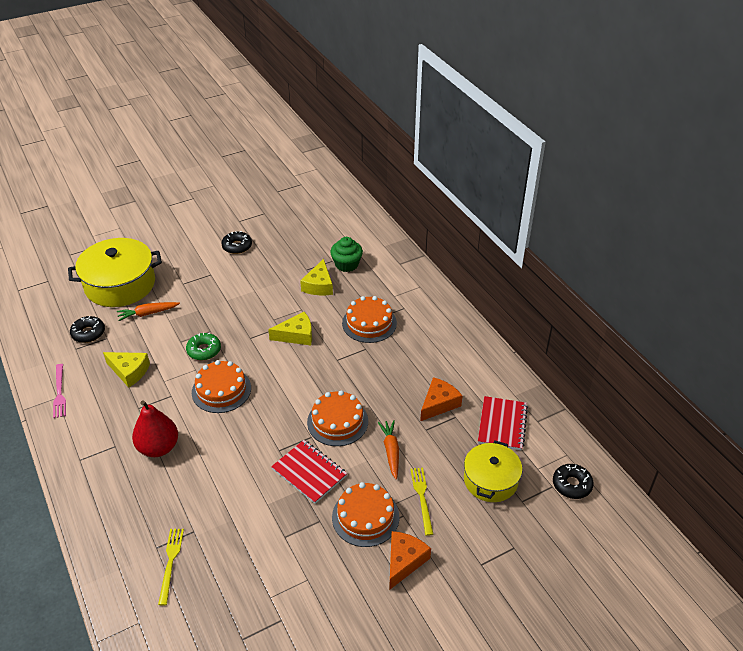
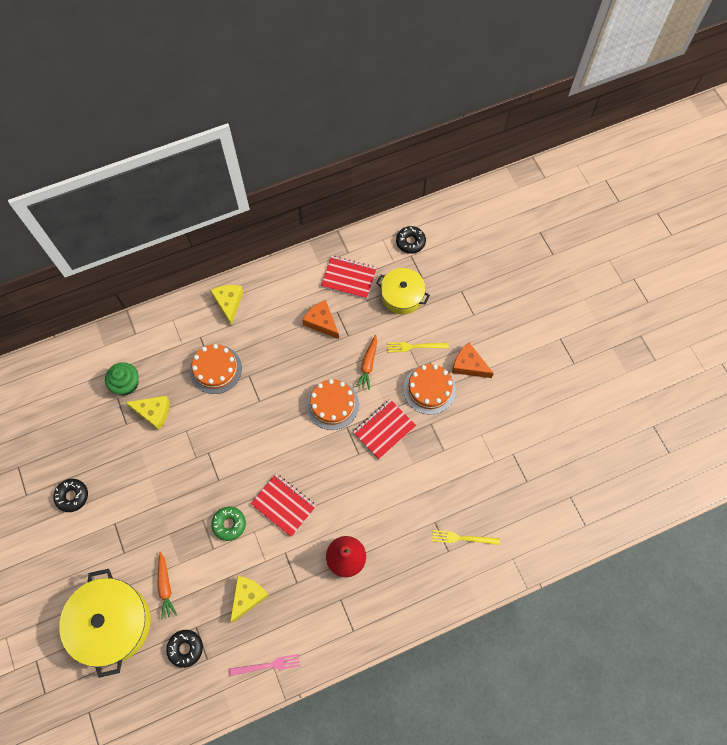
camera: 85 degrees left, 25 degrees up
(221, 390) = (283, 505): orange cake -> red notebook
(296, 335) = (222, 436): yellow cheese -> yellow cheese (229, 303)
(391, 451) = (368, 364): orange carrot -> orange carrot turned 75 degrees counterclockwise

